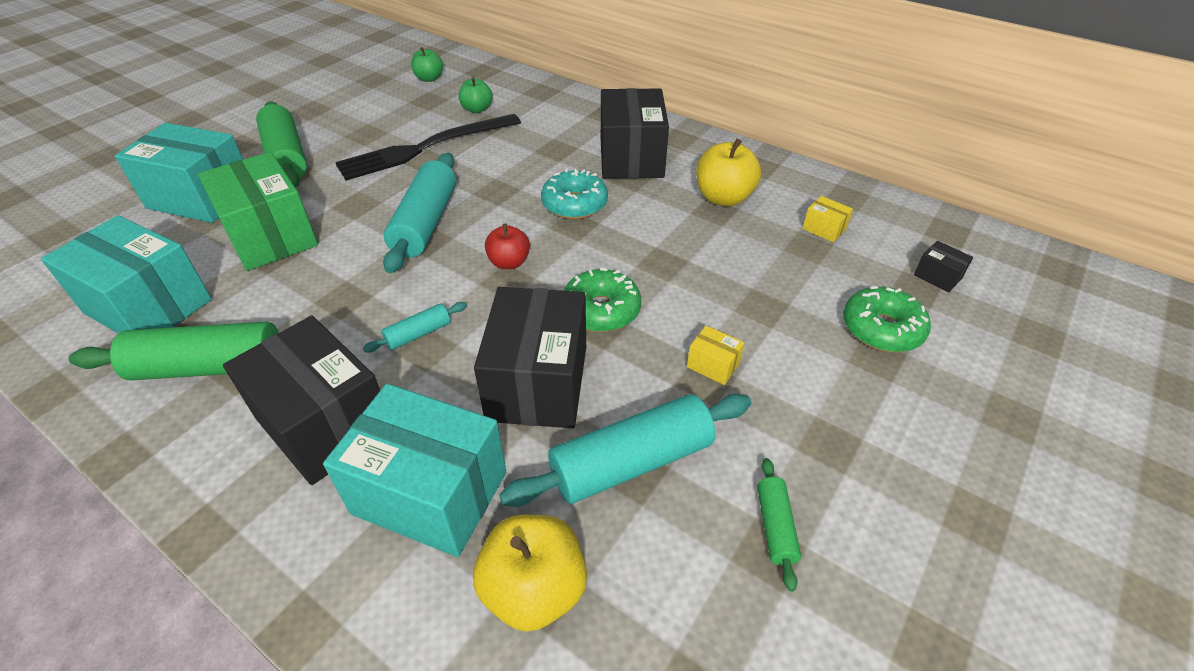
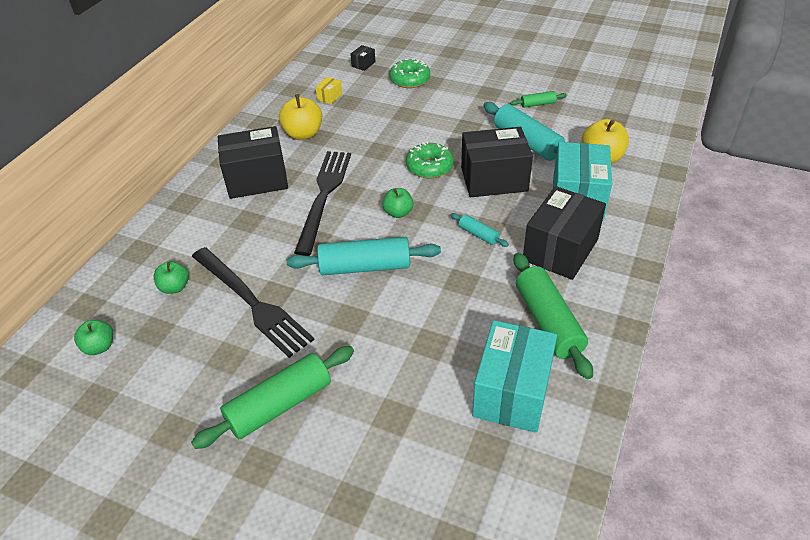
camera: 100 degrees left, 0 degrees up
(201, 198) = (363, 442): turquoise box -> none
(271, 236) = (406, 356): green box -> none
(509, 262) = (398, 213): red apple -> green apple
(574, 204) = (324, 196): turquoise donut -> black fork
(713, 365) = (456, 126): yellow box -> none

